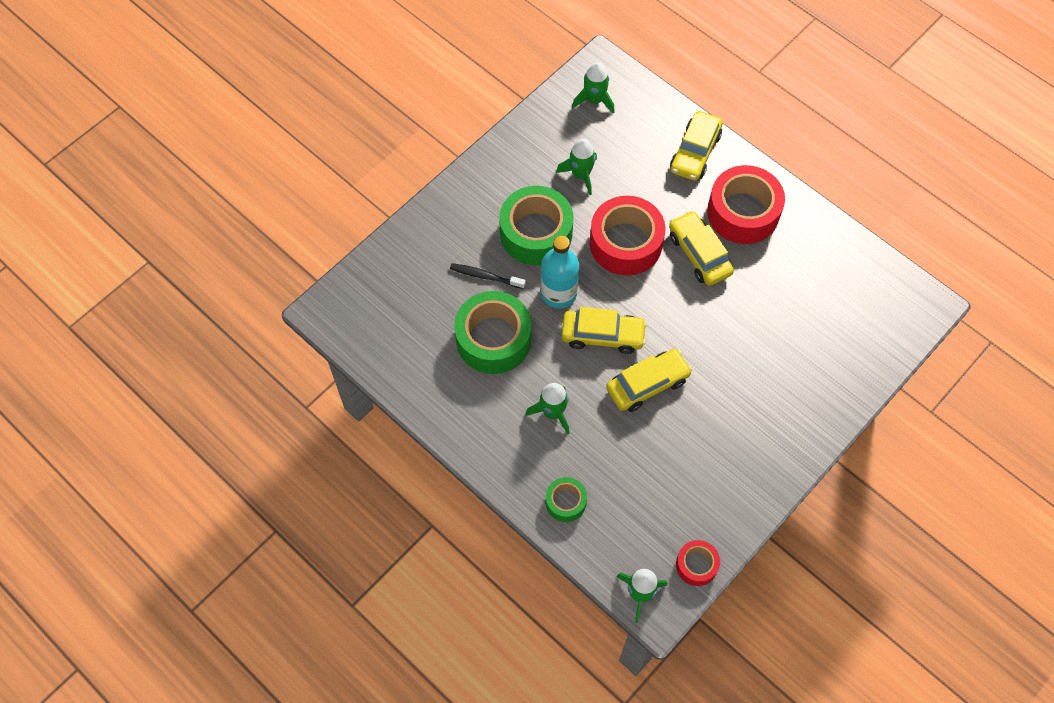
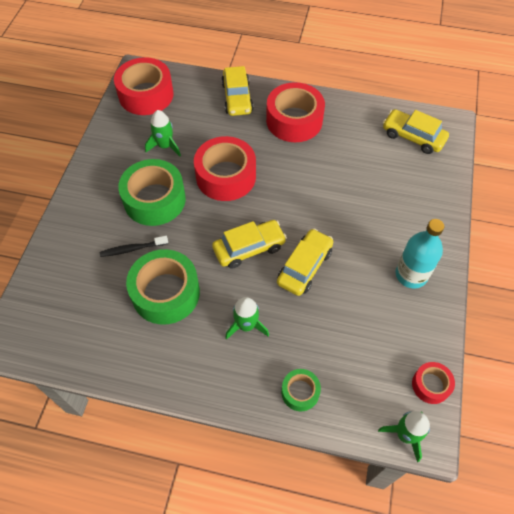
camera: 30 degrees left, 5 degrees down
(558, 293) = (197, 234): turquoise bottle -> turquoise bottle (411, 275)
(594, 100) = (146, 95): green rocket -> red tape
(699, 254) = (282, 160): yellow car -> yellow car (413, 137)

